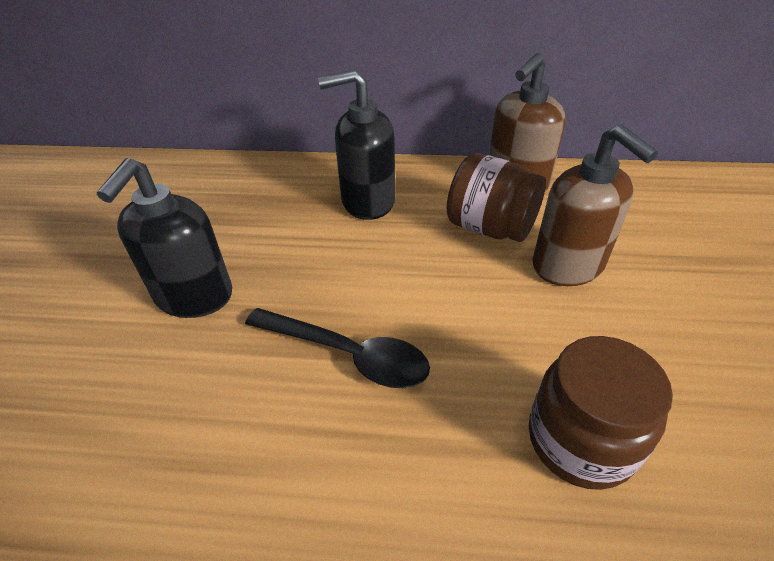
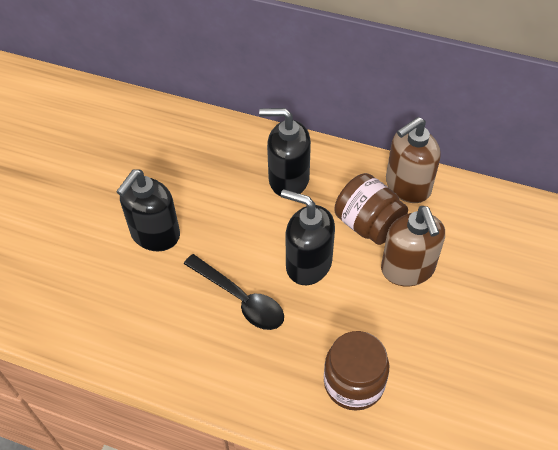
camera: 15 degrees right, 10 degrees up
(432, 287) = (308, 264): none -> black soap dispenser

